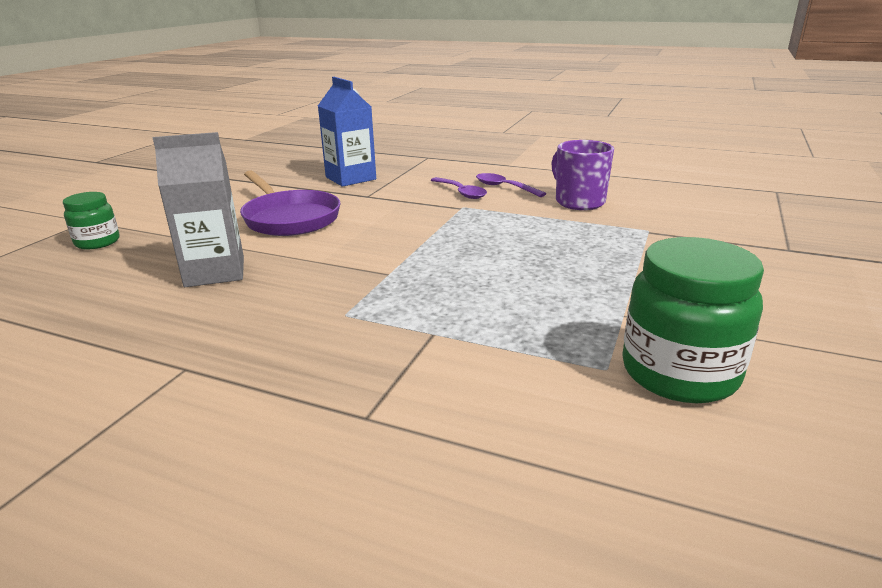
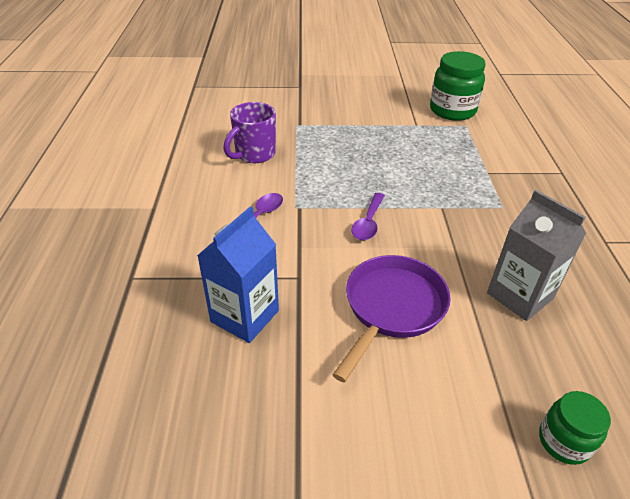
camera: 115 degrees left, 15 degrees up
(504, 187) = (233, 195): purple spoon -> purple spoon (368, 223)

